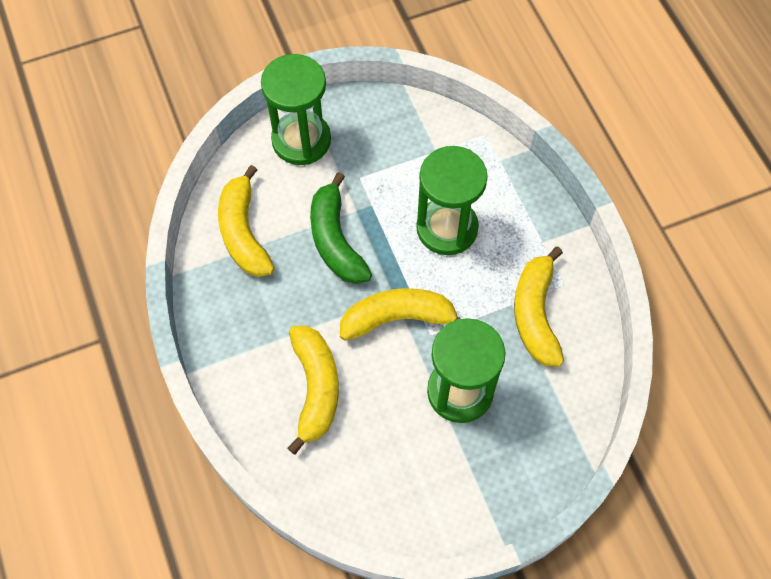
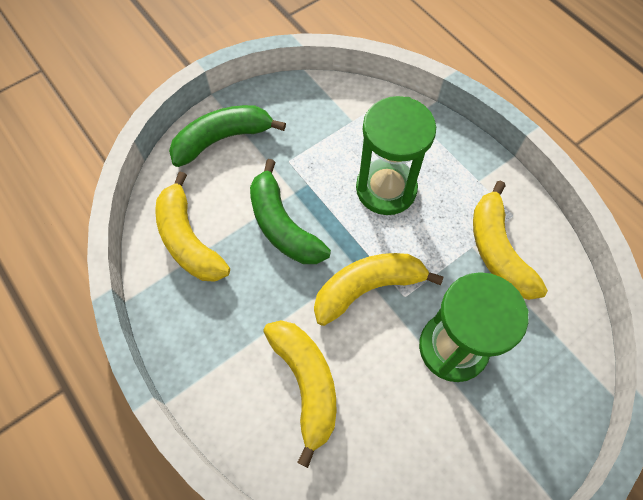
camera: 15 degrees left, 0 degrees up
(301, 140) = (222, 139): green hourglass -> green banana

